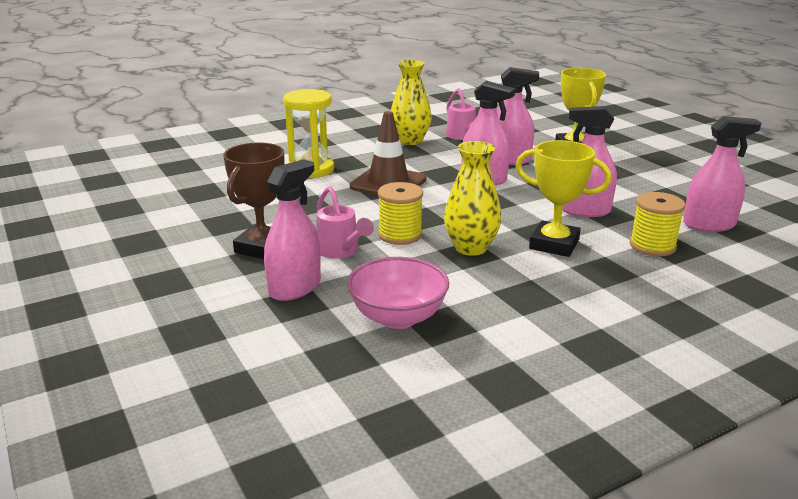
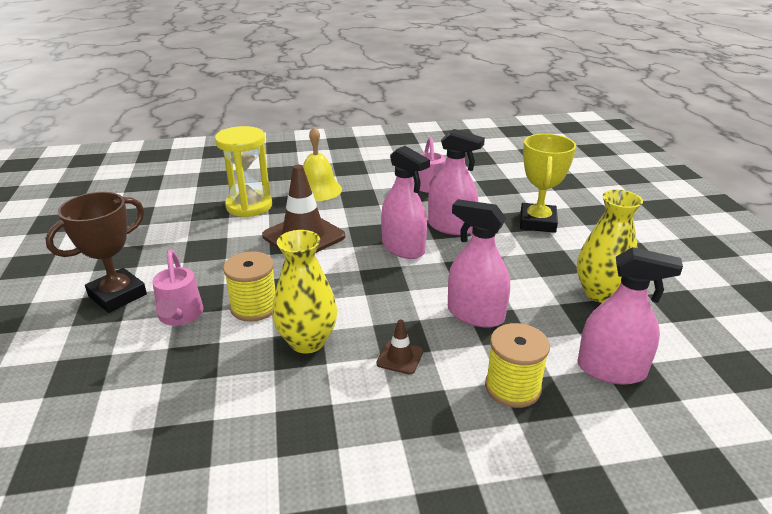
camera: 20 degrees right, 5 degrees up
(294, 287) = (96, 354): pink spray bottle -> none
(363, 150) = (318, 190): none -> yellow bell
(398, 317) = (149, 422): pink bowl -> none
(410, 141) = (373, 185): yellow vase -> yellow vase (600, 293)
(554, 244) = (400, 357): yellow trophy -> brown traffic cone

